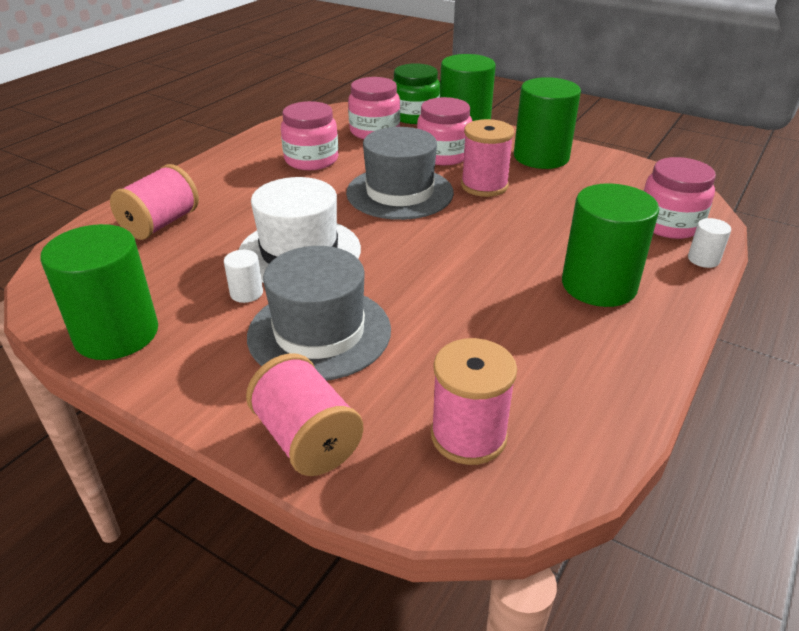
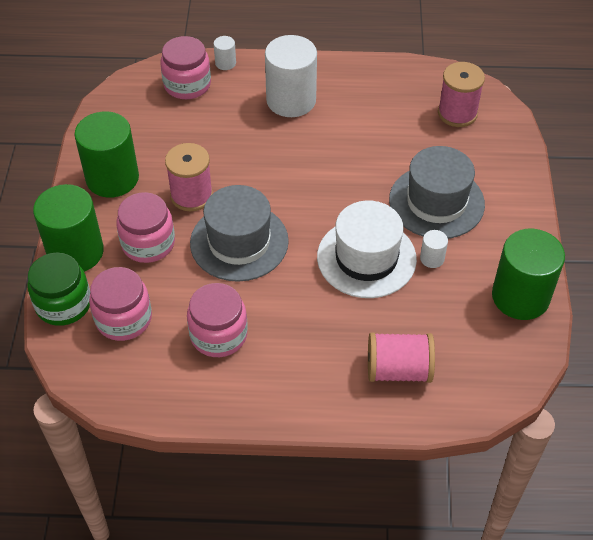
camera: 120 degrees left, 15 degrees up
(307, 439) = (510, 166): pink spool -> none
(599, 285) = (291, 100): green cylinder -> white cylinder

